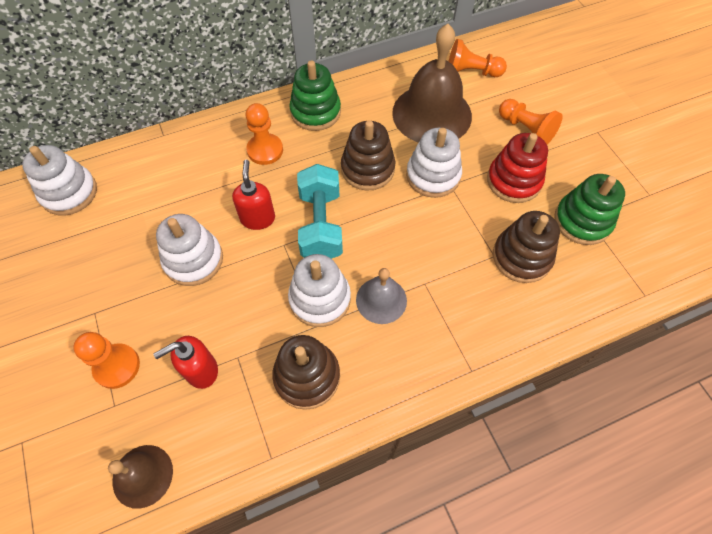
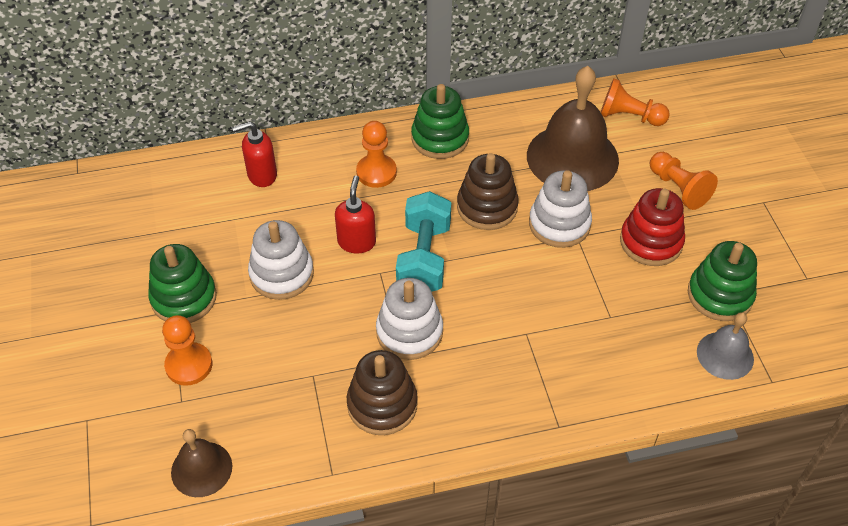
camera: 10 degrees right, 10 degrees down
(69, 193) = (160, 188): white stacking toy -> none
(104, 298) = (184, 298): none -> green stacking toy
(201, 370) = (274, 382): red soap dispenser -> red soap dispenser (261, 175)
(381, 300) = (475, 343): grey bell -> grey bell (725, 355)
(521, 257) = (640, 322): brown stacking toy -> none

